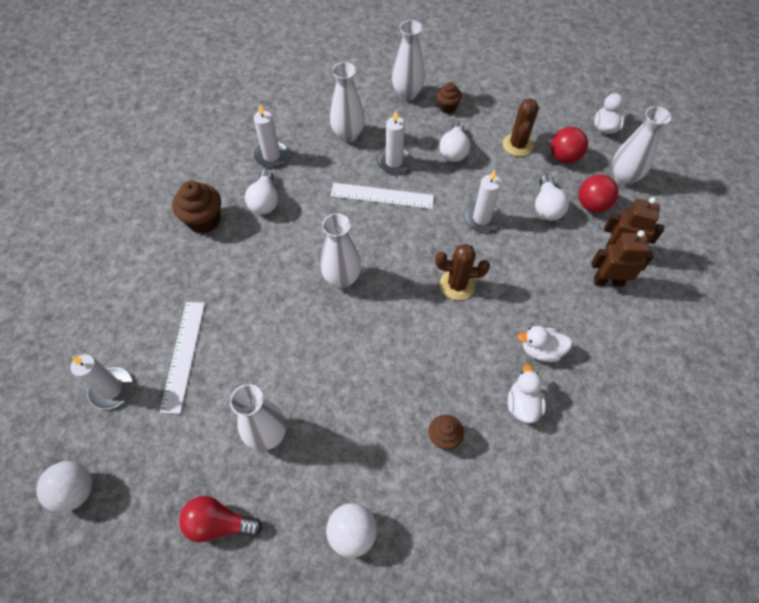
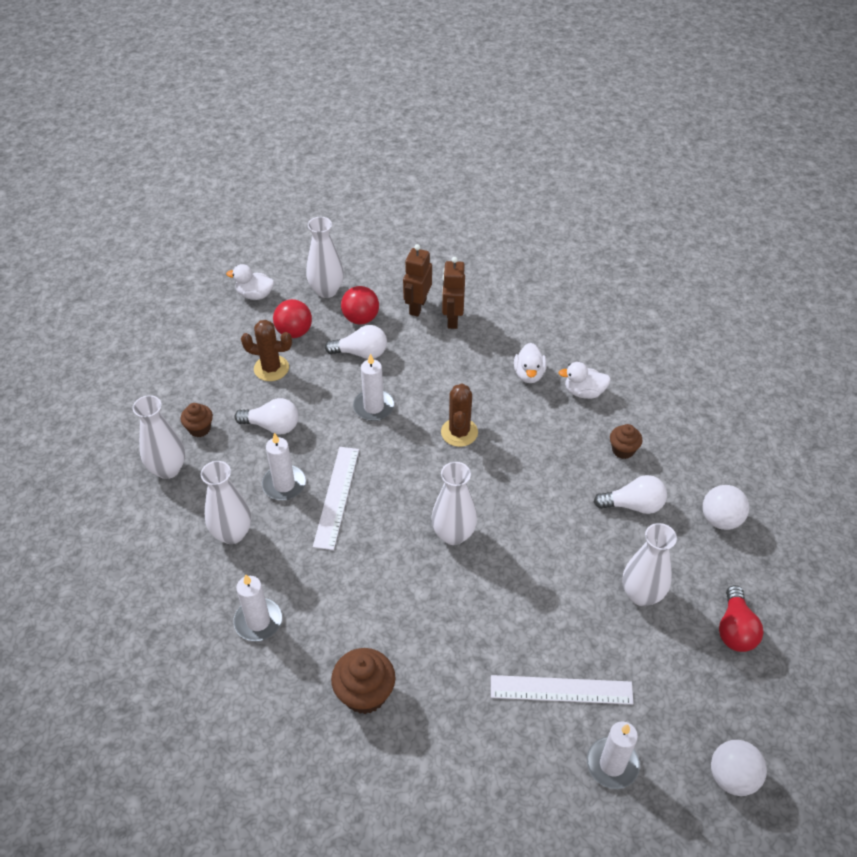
camera: 90 degrees left, 10 degrees down
(265, 201) = (336, 623): white light bulb -> white light bulb (633, 505)

